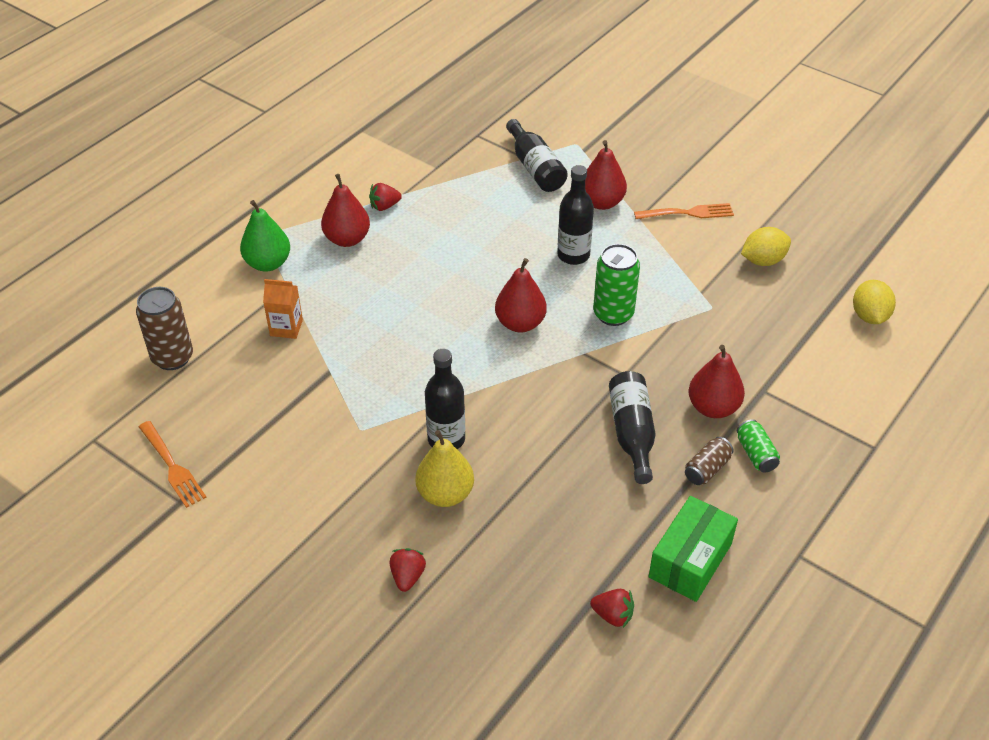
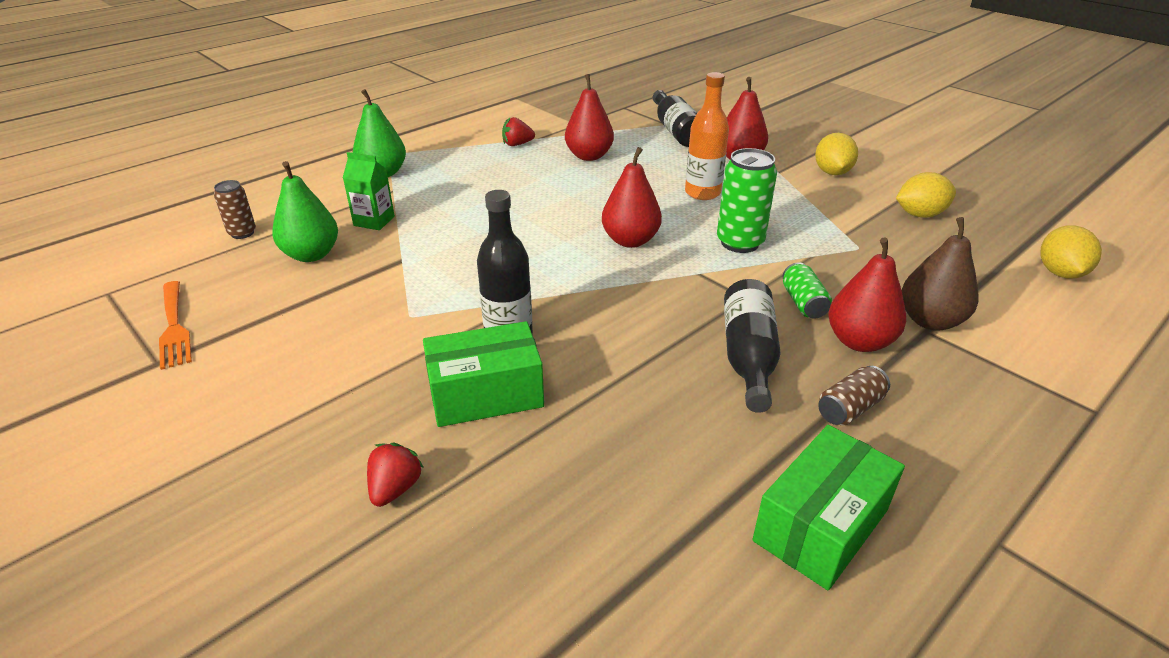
camera: 10 degrees right, 10 degrees down
(172, 358) = (242, 233): brown can -> brown can, size x0.59
(248, 375) = (311, 255): none -> green pear
(286, 328) = (374, 221): orange carton -> green carton
(347, 239) = (470, 163): red pear -> red pear (589, 156)
(445, 494) = (486, 394): yellow pear -> green box
(573, 255) = (702, 193): black bottle -> orange bottle
(612, 615) = (687, 591): red strawberry -> none
(687, 213) = (832, 172): orange fork -> yellow lemon
(756, 454) = (920, 399): green can -> green can (803, 303)
(766, 380) = (930, 321): none -> brown pear

